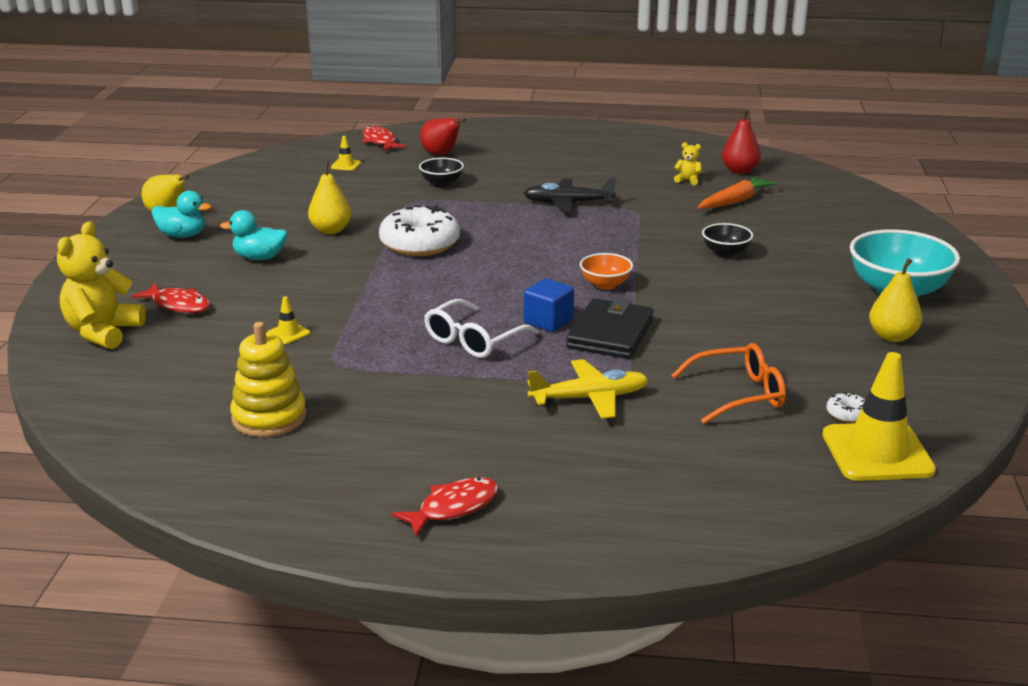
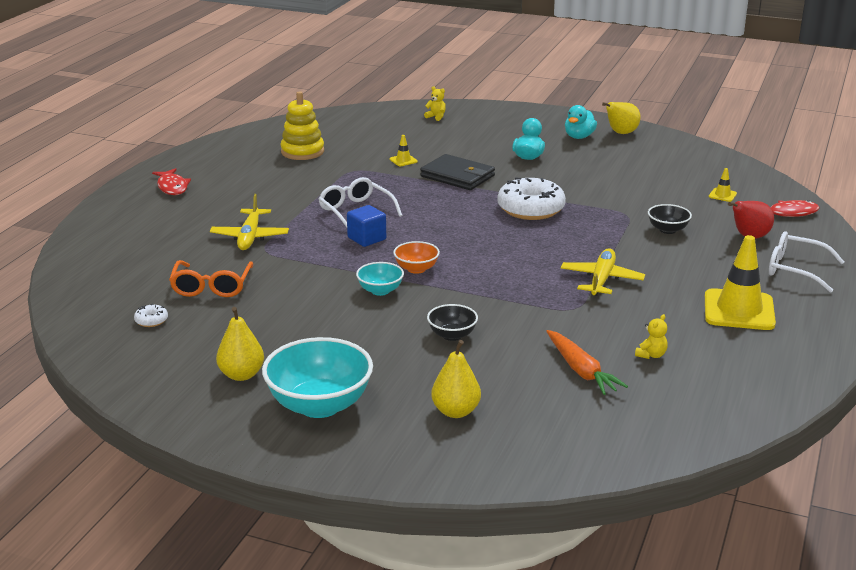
camera: 105 degrees right, 0 degrees up
(103, 332) = (436, 117): yellow teddy bear -> yellow teddy bear, size x0.44
(178, 305) = (463, 134): red fish -> none
(331, 230) = (571, 181): yellow pear -> yellow pear (455, 411)
(498, 139) = (795, 270): none -> white glasses
(568, 203) = (601, 280): black plane -> yellow plane
(610, 333) = (333, 257): black wallet -> black wallet (457, 176)
(668, 296) = (380, 290): none -> turquoise bowl
(739, 171) = (677, 395): red pear -> none
(877, 452) = (98, 318): yellow traffic cone -> yellow traffic cone (739, 310)

